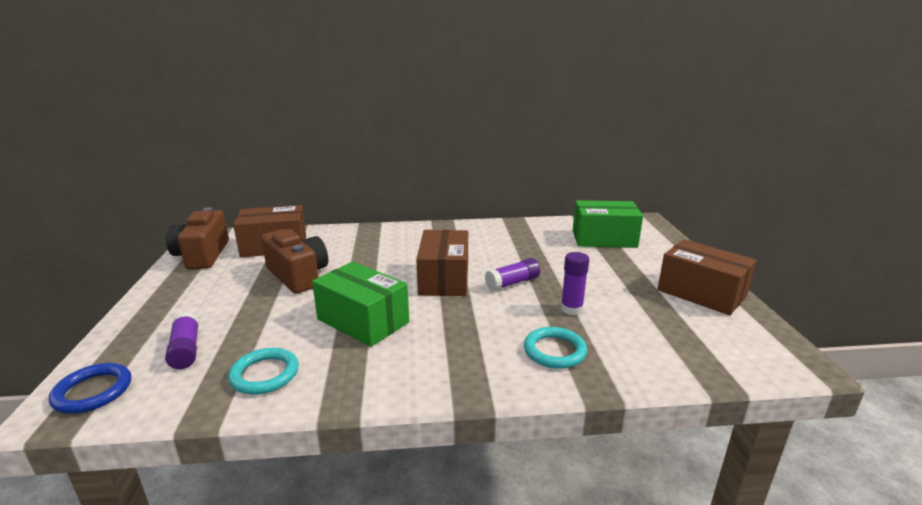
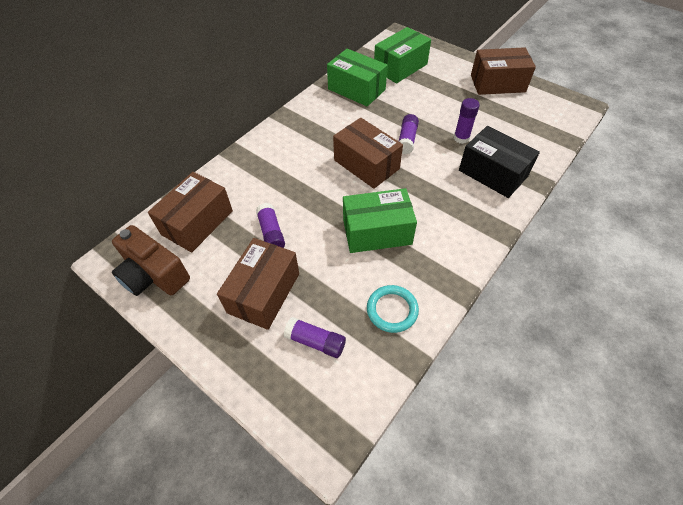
camera: 45 degrees left, 30 degrees up
(93, 391) = (320, 415): blue ring -> none
(224, 302) = (264, 293): none -> brown box
(298, 276) = (271, 233): brown camera -> purple glue stick
(532, 235) = (356, 89): none -> green box
(554, 351) = (493, 173): turquoise ring -> black box

